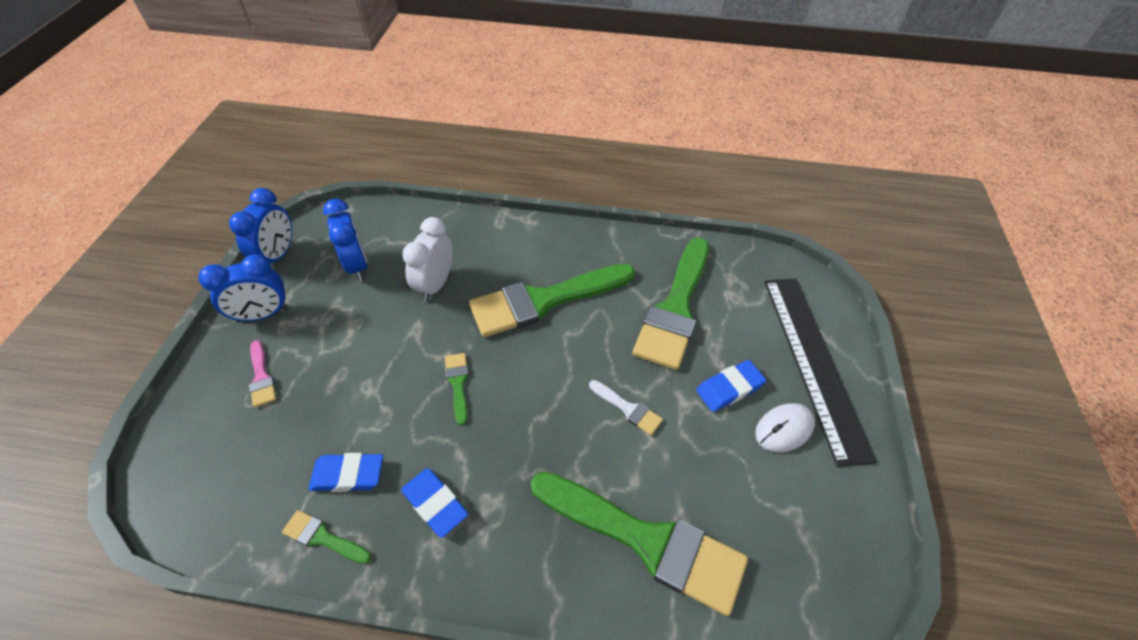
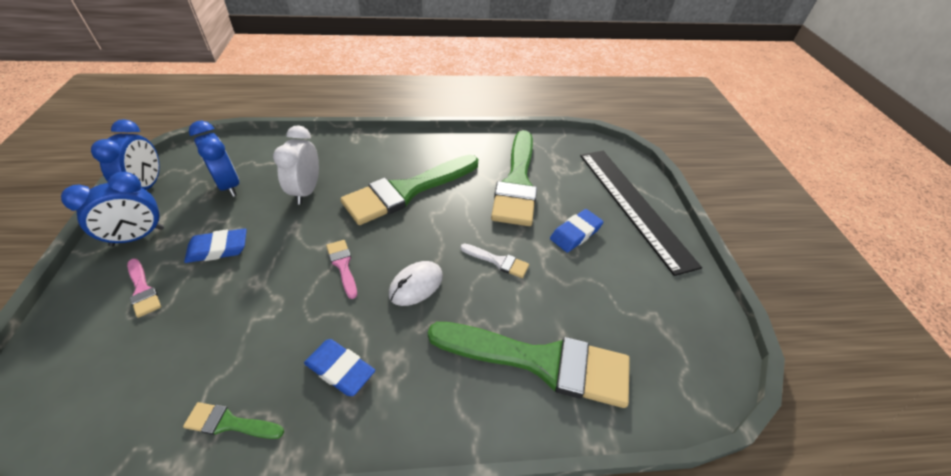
camera: 15 degrees left, 5 degrees down
(348, 475) = (247, 360): blue eraser -> blue eraser (218, 249)
(458, 383) = (342, 265): green brush -> pink brush
(784, 429) = (626, 256): white mouse -> white mouse (416, 285)

